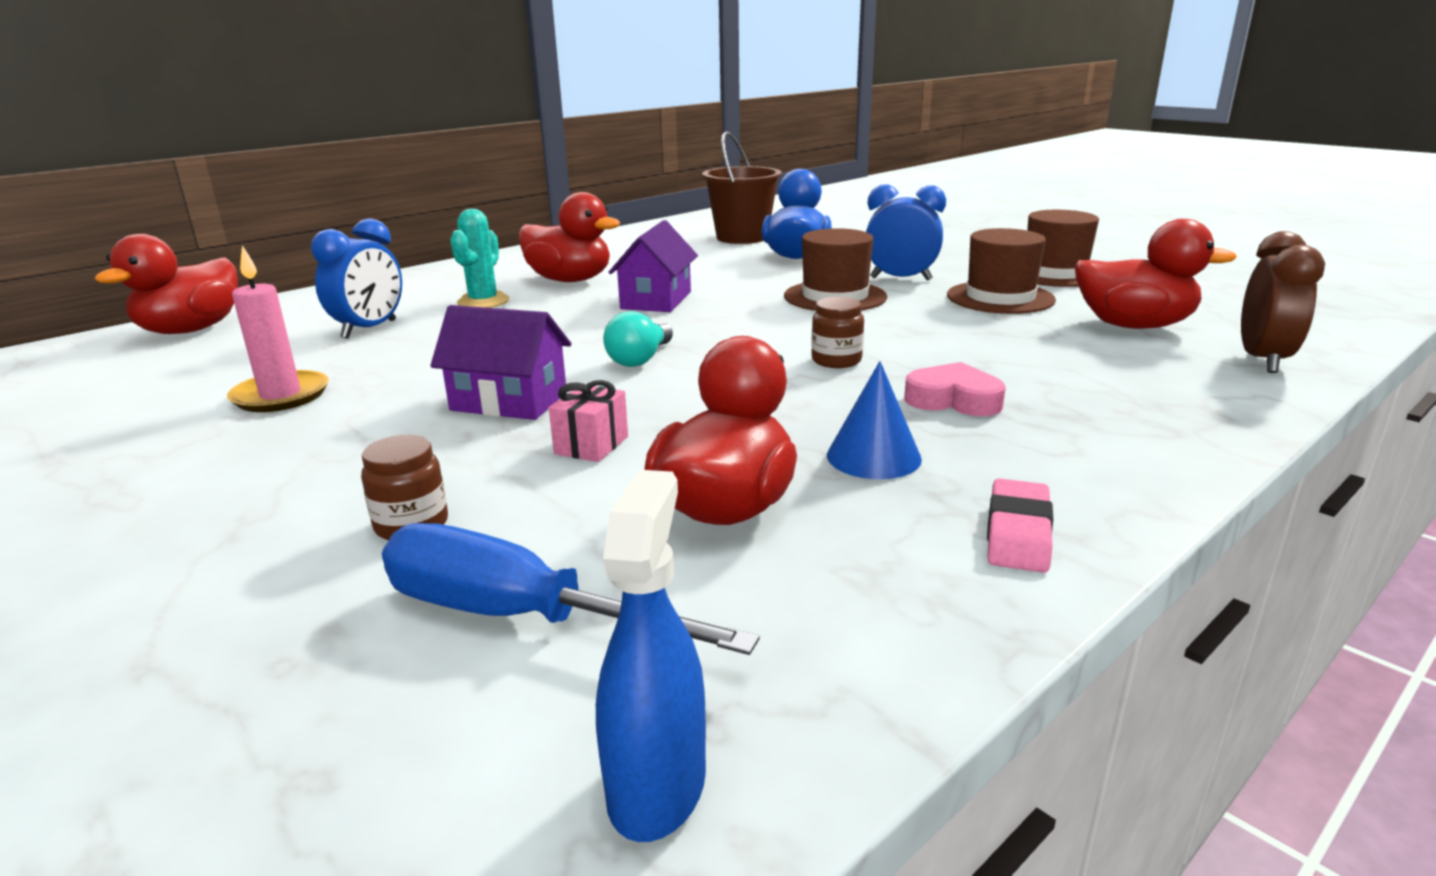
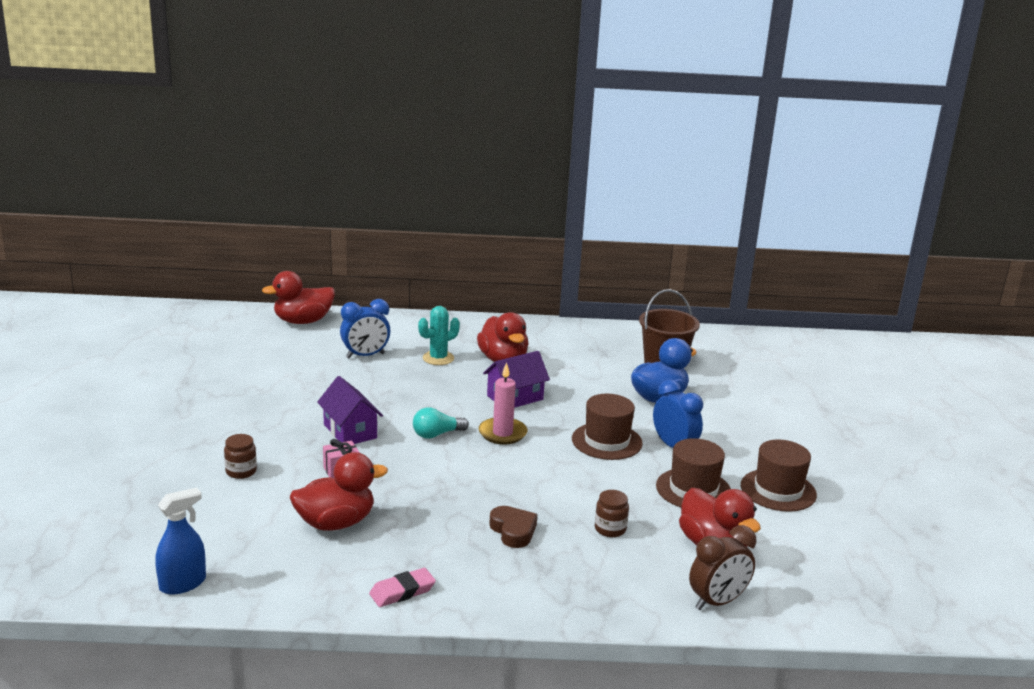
camera: 40 degrees right, 0 degrees up
(281, 396) = (283, 383): pink candle -> pink candle (502, 433)
(520, 617) = (221, 522): blue screwdriver -> none
(836, 360) = (514, 482): brown jar -> brown jar (610, 529)
(873, 456) = (423, 535): blue cone -> none
(953, 400) = (513, 531): pink heart -> brown heart

